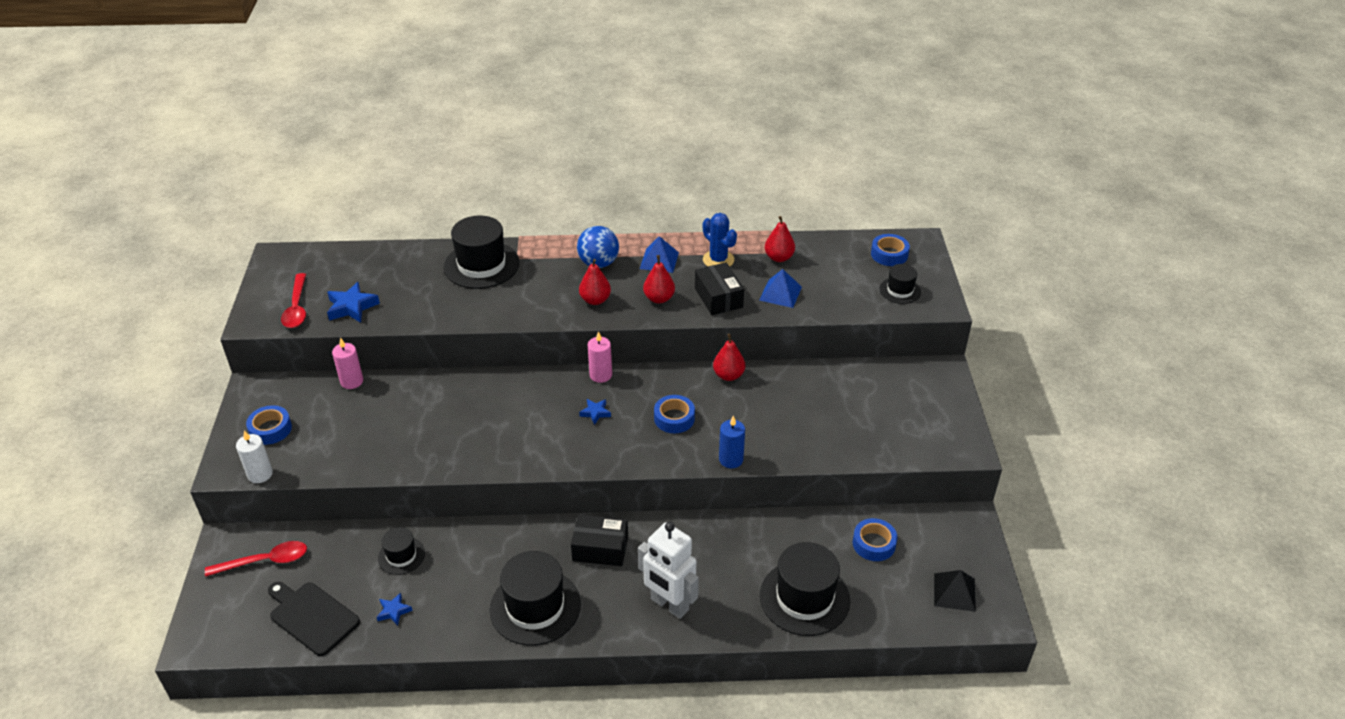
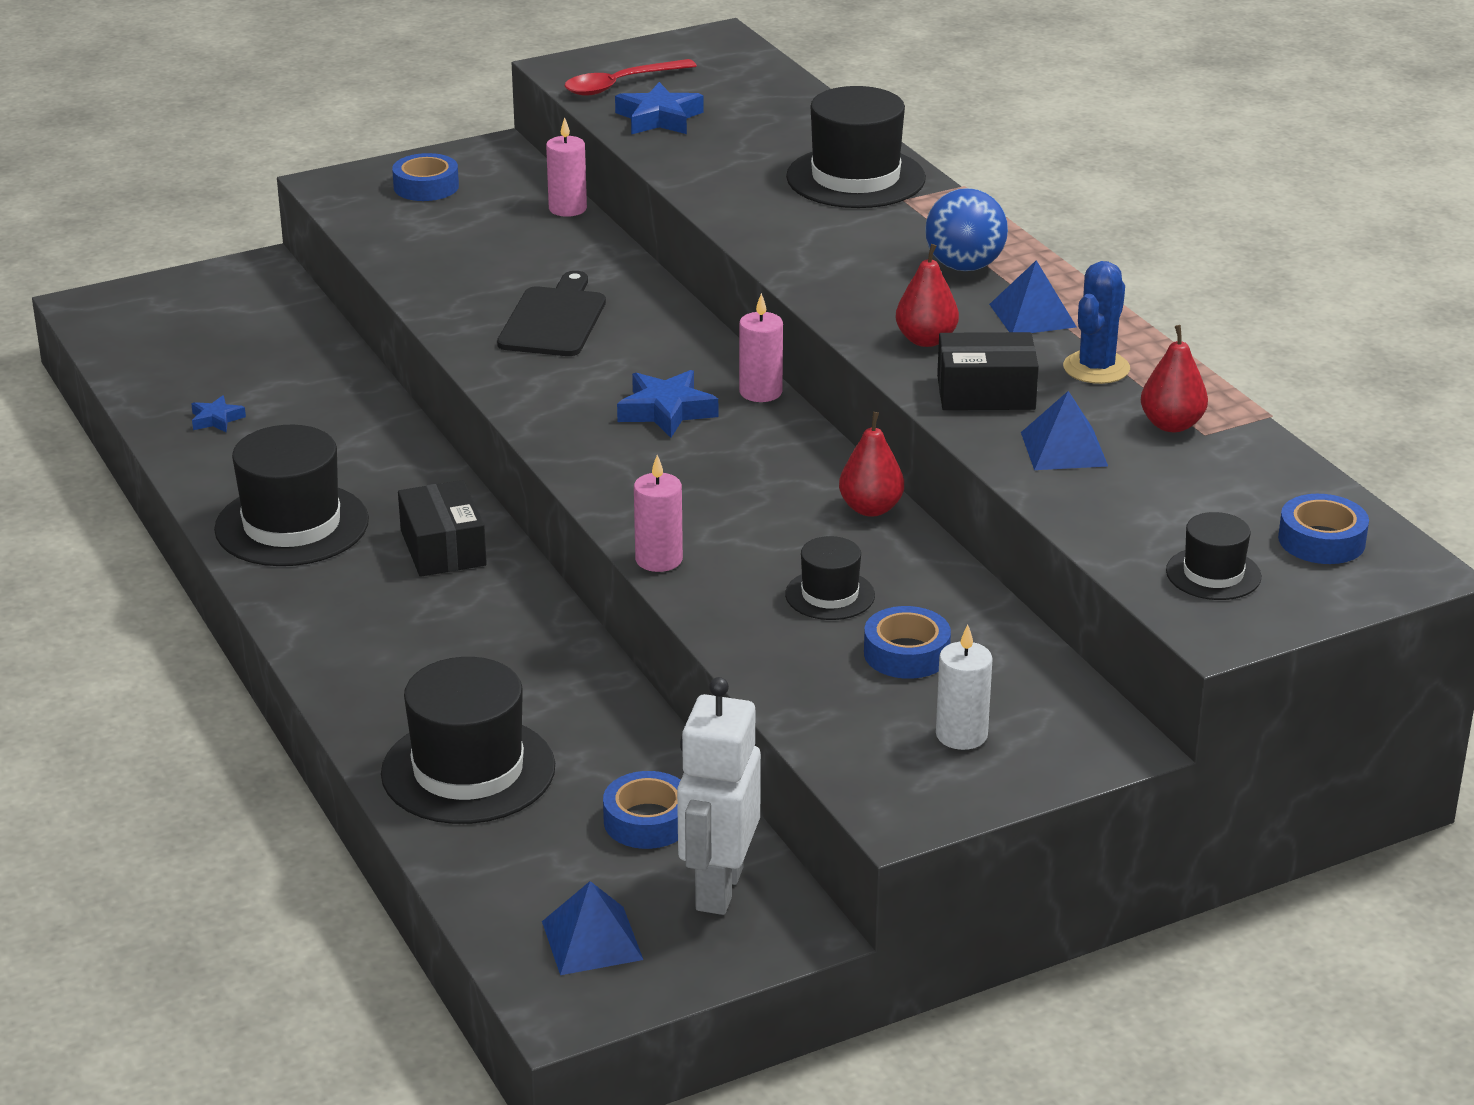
camera: 65 degrees right, 10 degrees down
(260, 474) = (338, 207): white candle -> white candle (961, 735)
(265, 561) = (244, 303): red spoon -> none
(312, 617) = (172, 365): black cutting board -> black cutting board (554, 320)
(401, 556) = (318, 393): black hat -> black hat (830, 595)
(595, 300) = (864, 288): red pear -> none
(595, 413) = (666, 411): blue star -> blue star, size x1.73
(669, 605) = (368, 640): white robot -> white robot (718, 889)
(674, 418) = (714, 483): blue tape -> blue tape (906, 653)
(718, 298) = (986, 392): black box -> black box turned 45 degrees clockwise
(731, 459) = (659, 559): blue candle -> pink candle
(954, 592) = (592, 940): black pyramid -> blue pyramid

